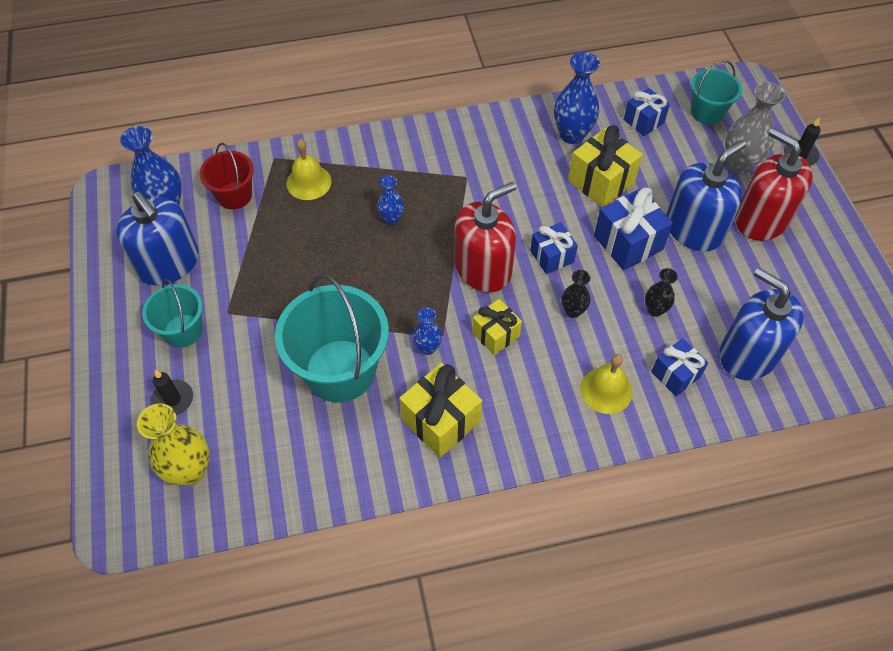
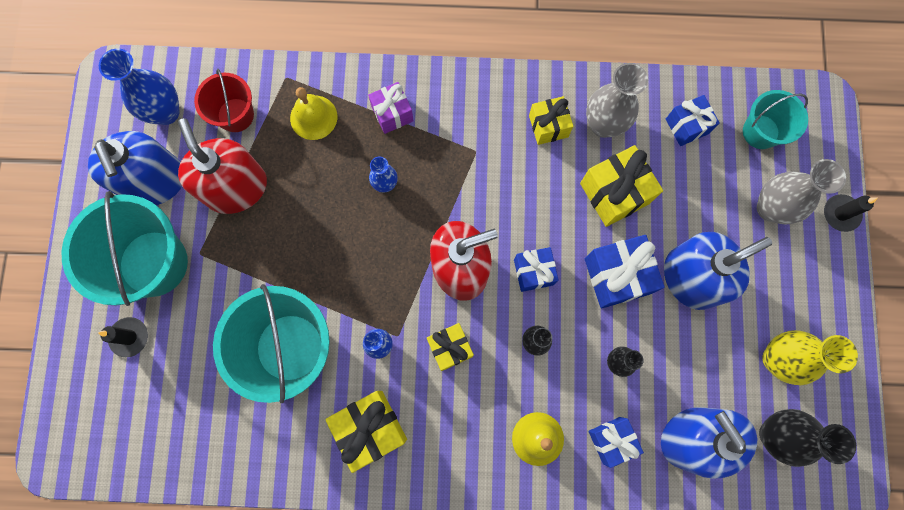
camera: 15 degrees right, 20 degrees up
(183, 330) = (153, 263): turquoise bucket -> turquoise bucket, size x1.80
(190, 471) = (130, 416): yellow vase -> yellow vase (776, 359)
(381, 165) = (392, 114): none -> purple gift
(524, 145) = (548, 126): none -> yellow gift
(572, 135) = (603, 125): blue vase -> grey vase
(761, 219) = (767, 284): red soap dispenser -> red soap dispenser (236, 188)
(819, 333) = (773, 434): none -> black vase

